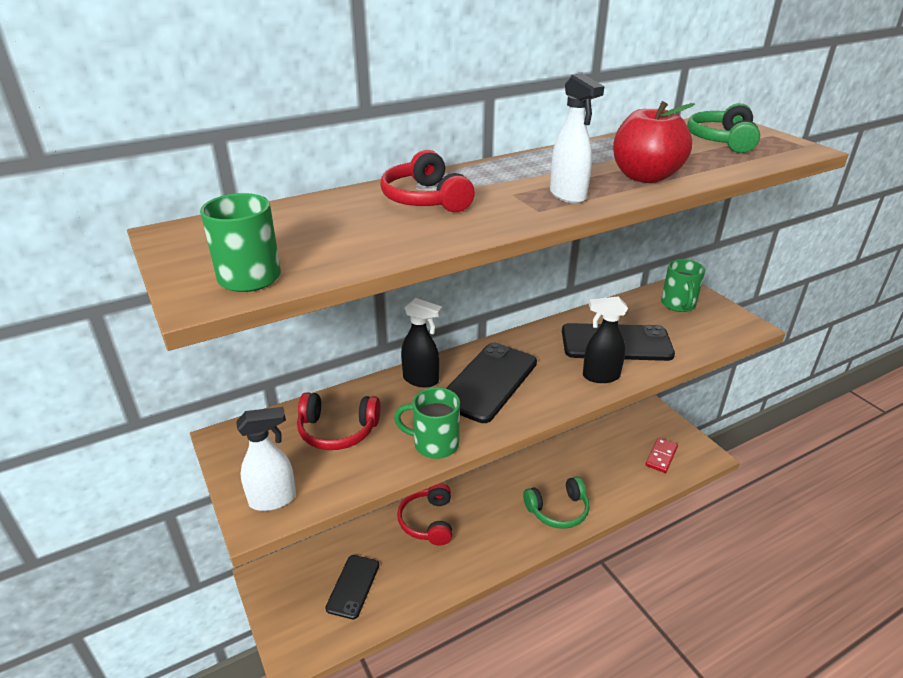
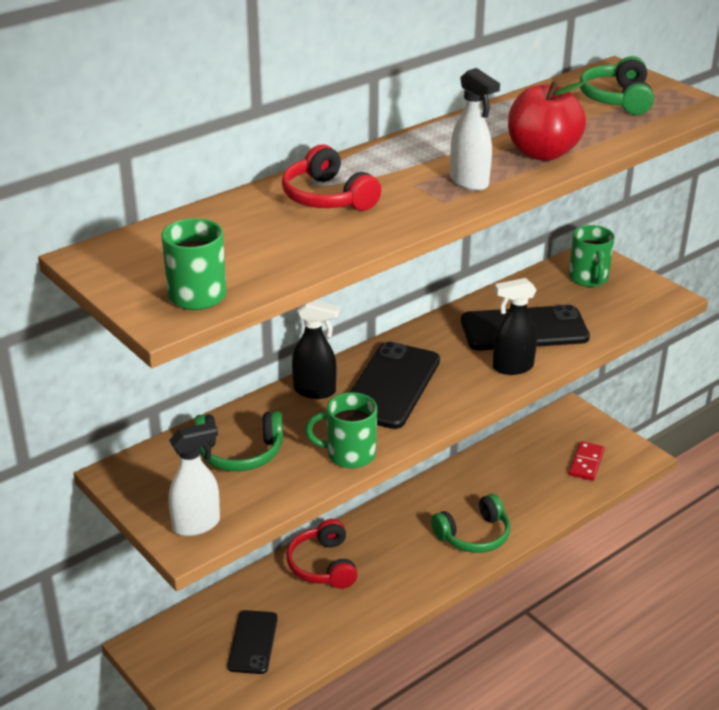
camera: 10 degrees left, 0 degrees up
(337, 431) = (240, 453): red headphones -> green headphones

